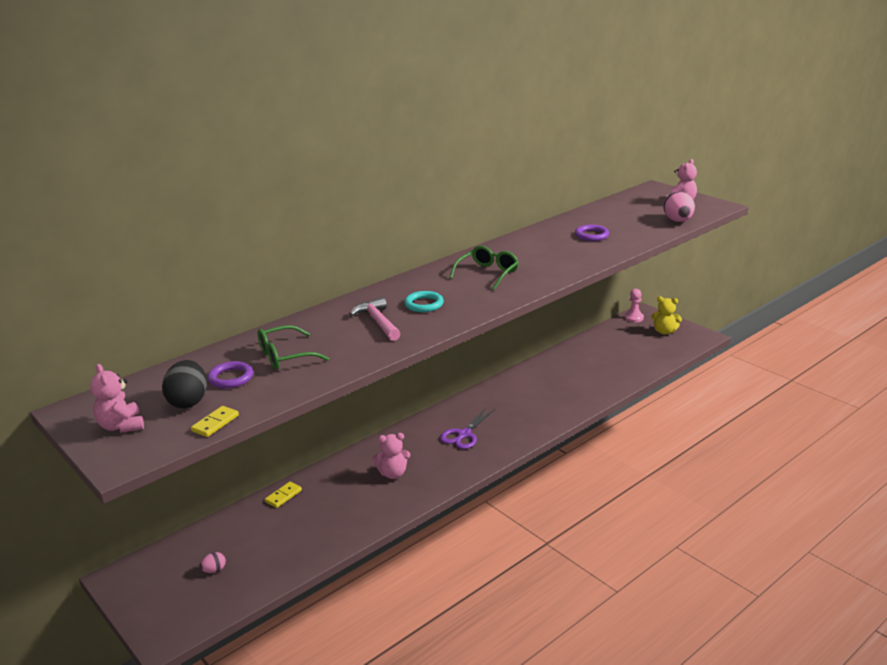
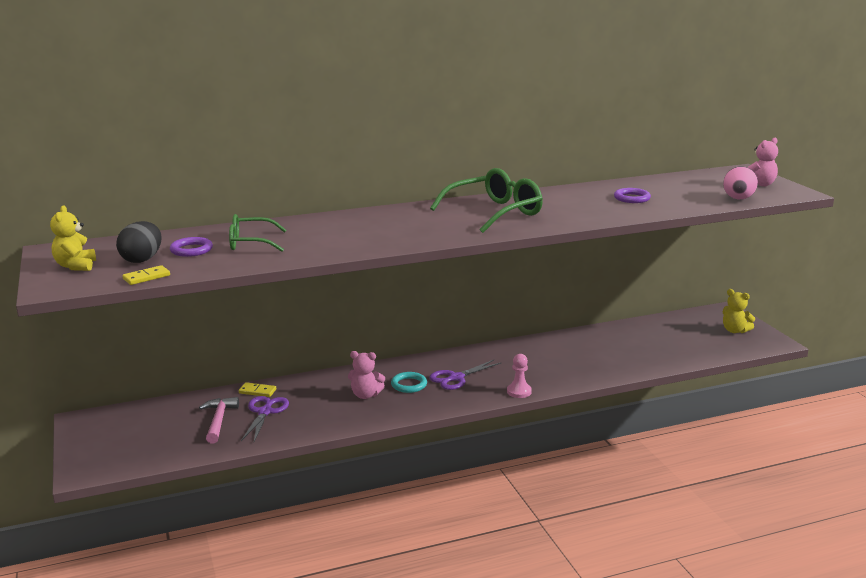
camera: 20 degrees right, 5 degrees down
(121, 426) = (76, 266): pink teddy bear -> yellow teddy bear
(214, 570) = (159, 433): pink egg -> none
(283, 496) = (257, 391): yellow domino -> yellow domino turned 45 degrees clockwise
(307, 517) = (265, 412): none -> purple scissors
(378, 322) = (355, 232): pink hammer -> pink hammer (219, 420)
(424, 304) = (410, 226): turquoise ring -> turquoise ring (409, 385)
(487, 274) = (494, 213): green glasses -> green glasses, size x1.59
(633, 318) = (709, 313): pink pawn -> pink pawn (519, 392)

